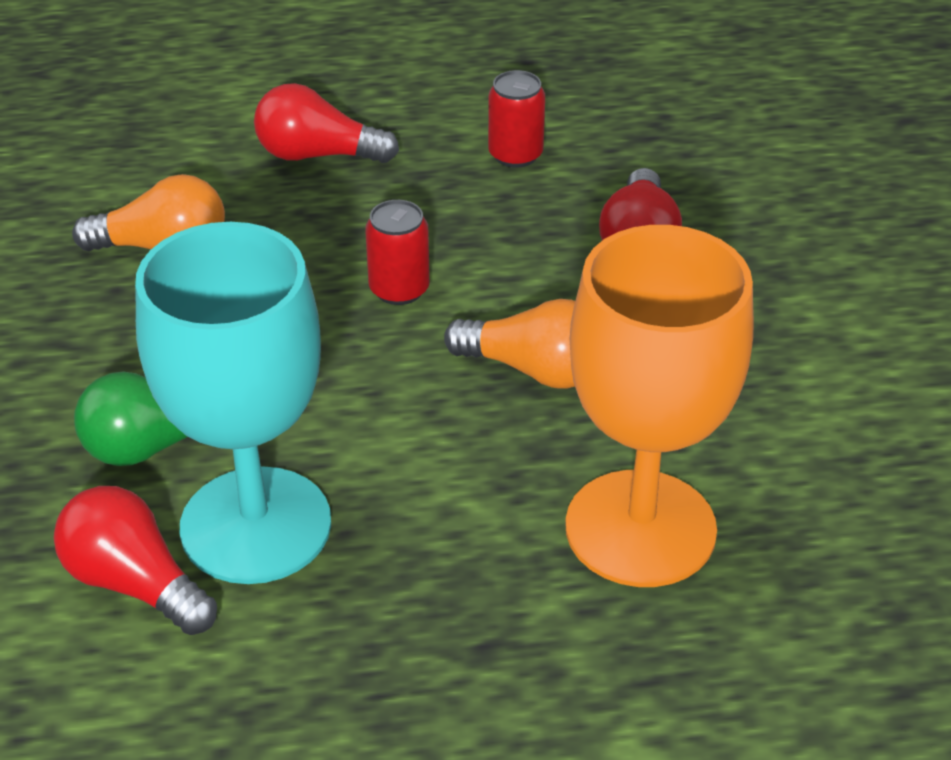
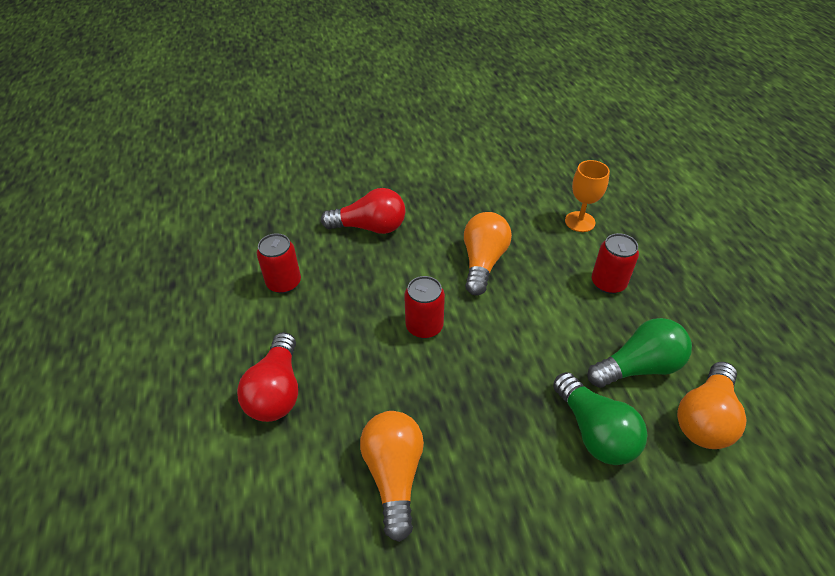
camera: 95 degrees left, 5 degrees up
(135, 583) = (705, 418): red light bulb -> orange light bulb
(256, 525) = (638, 367): turquoise goblet -> green light bulb
(456, 532) = (608, 283): none -> red can
(640, 528) = (580, 222): orange goblet -> orange goblet, size x0.43

